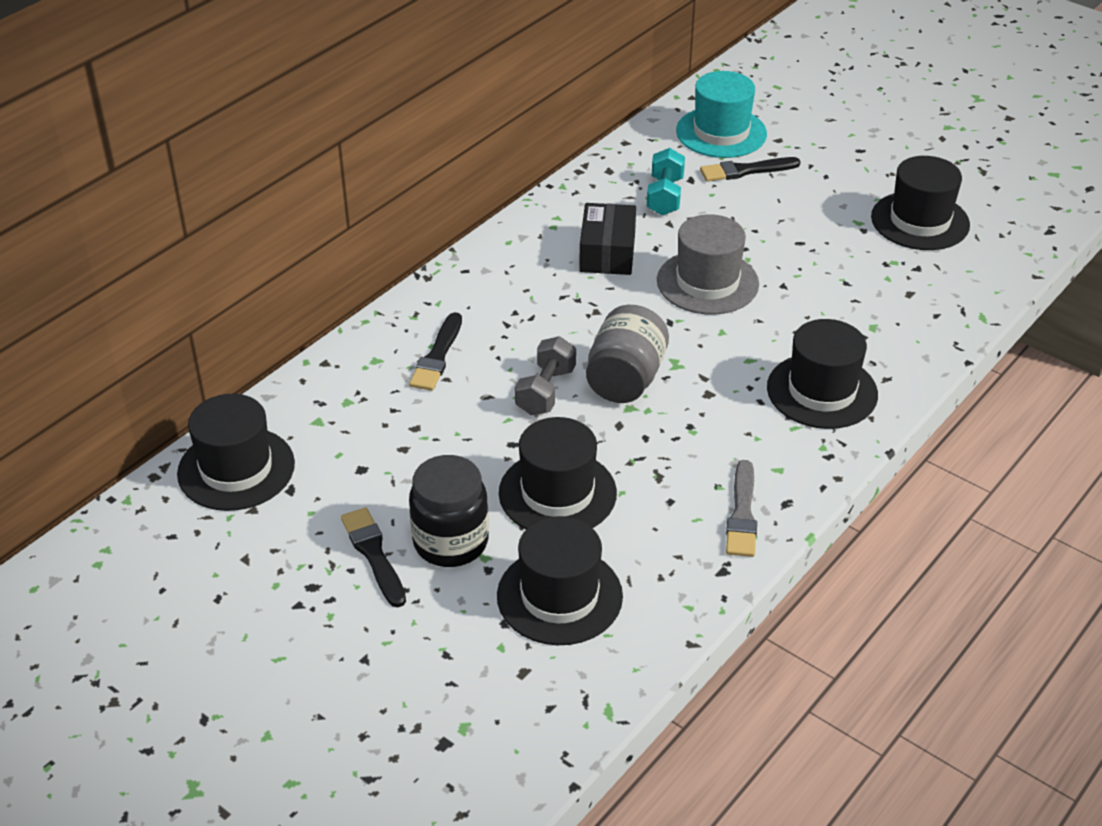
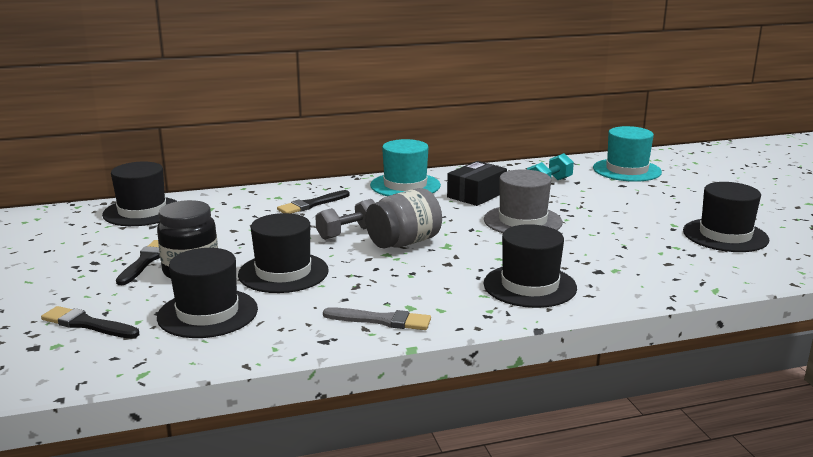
camera: 35 degrees right, 20 degrees down
(505, 268) = (405, 185): none -> turquoise hat
(742, 514) = (381, 320): grey brush -> grey brush turned 120 degrees counterclockwise
(745, 171) = (621, 187): black brush -> black brush (87, 324)

